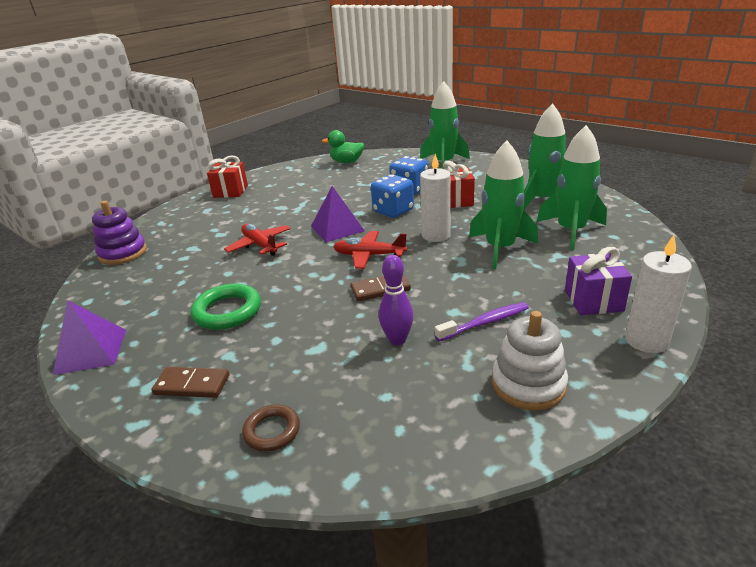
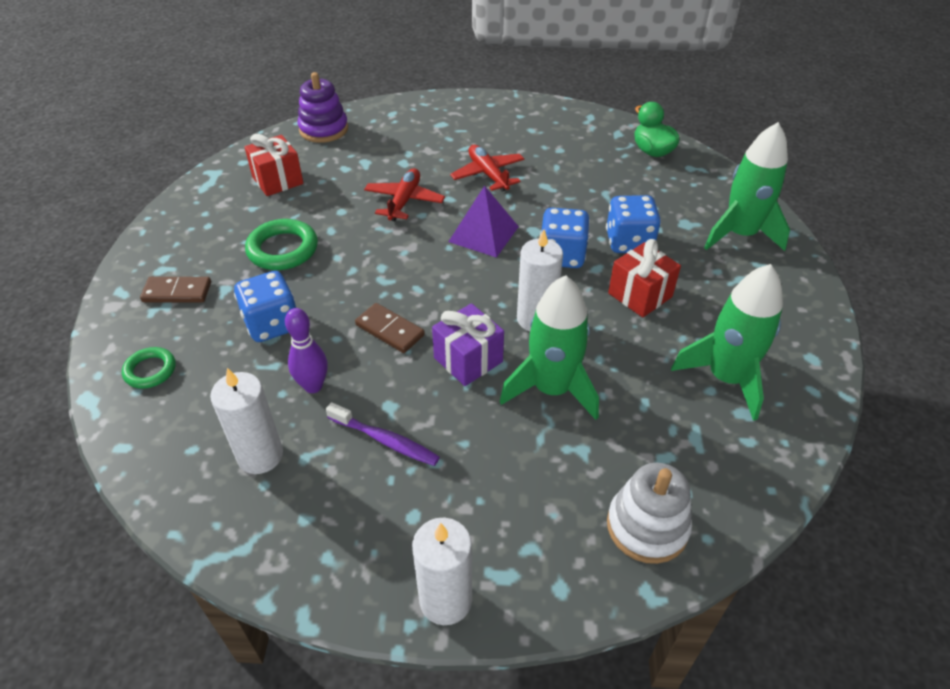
camera: 50 degrees right, 15 degrees up
(91, 351) = (184, 211): purple pyramid -> none
(192, 385) = (177, 292): brown domino -> brown domino turned 60 degrees counterclockwise
(230, 191) = (492, 114): red gift -> red gift (277, 180)
(272, 431) = (150, 370): brown ring -> green ring
(305, 341) = (272, 324): none -> blue dice
(369, 256) = (447, 288): red plane -> red plane (488, 174)
(444, 389) = (260, 455): none -> white candle
(528, 384) = (303, 517): white stacking toy -> white stacking toy (647, 526)
(571, 231) = (658, 441): green rocket -> none
(593, 300) = (498, 522): purple gift -> purple gift (468, 360)

